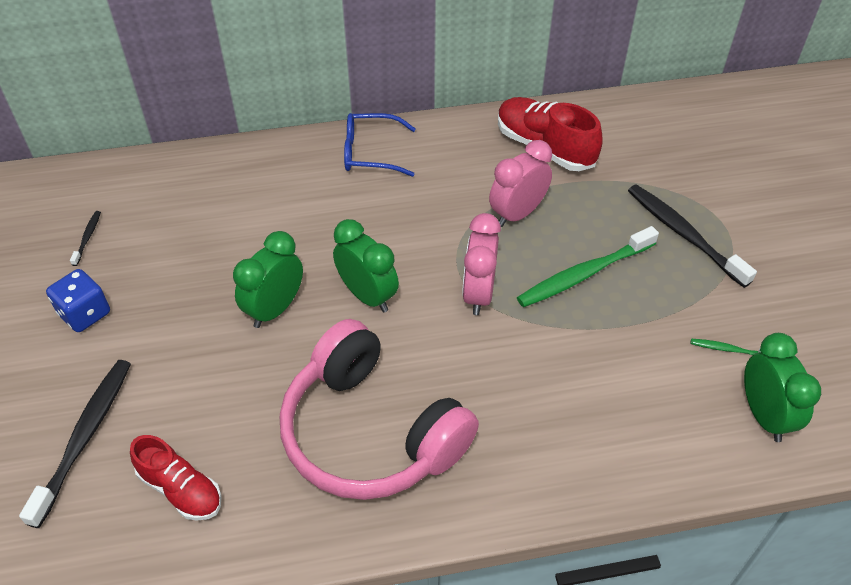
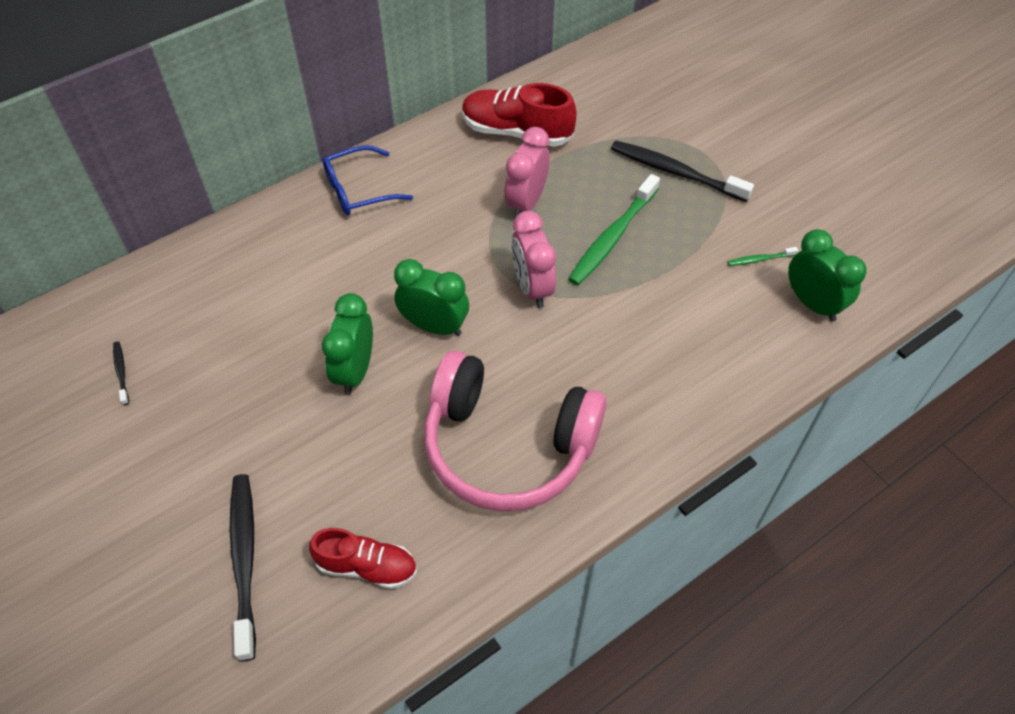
camera: 25 degrees left, 5 degrees up
(85, 313) = (168, 446): blue dice -> none

